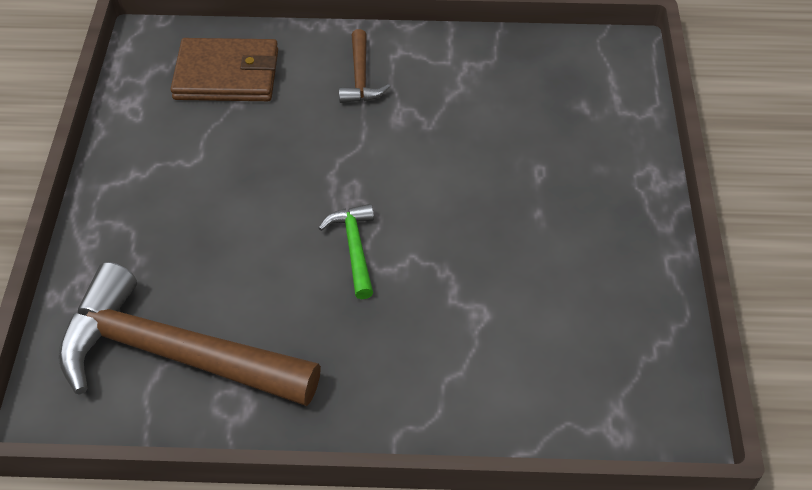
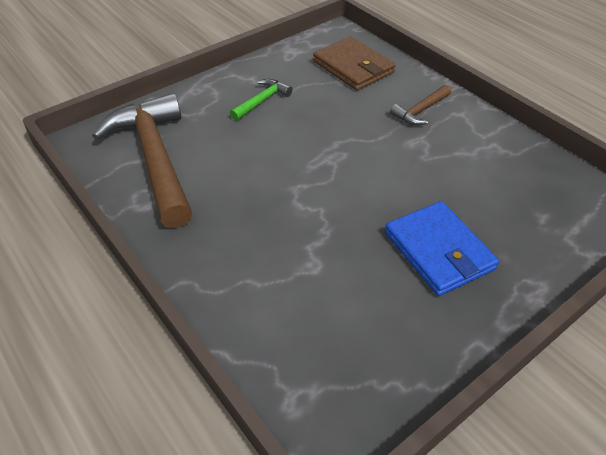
camera: 50 degrees right, 5 degrees down
(354, 248) = (297, 182): green hammer -> green hammer (262, 101)
(551, 207) = (438, 251): none -> blue wallet

